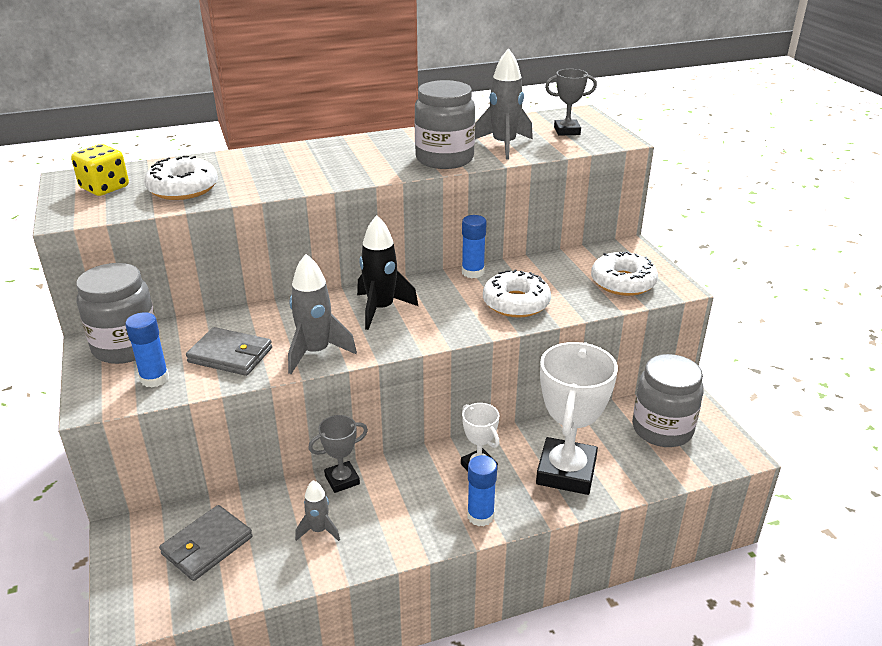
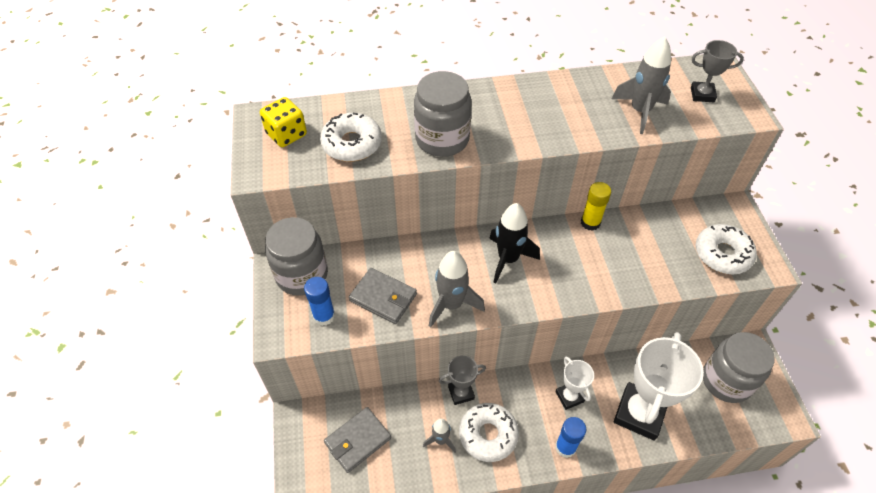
camera: 10 degrees right, 20 degrees up
(444, 159) = (583, 126): grey jar -> grey jar (442, 139)
(473, 272) = (590, 222): blue glue stick -> yellow glue stick
(516, 303) = (624, 268): white donut -> white donut (488, 435)

